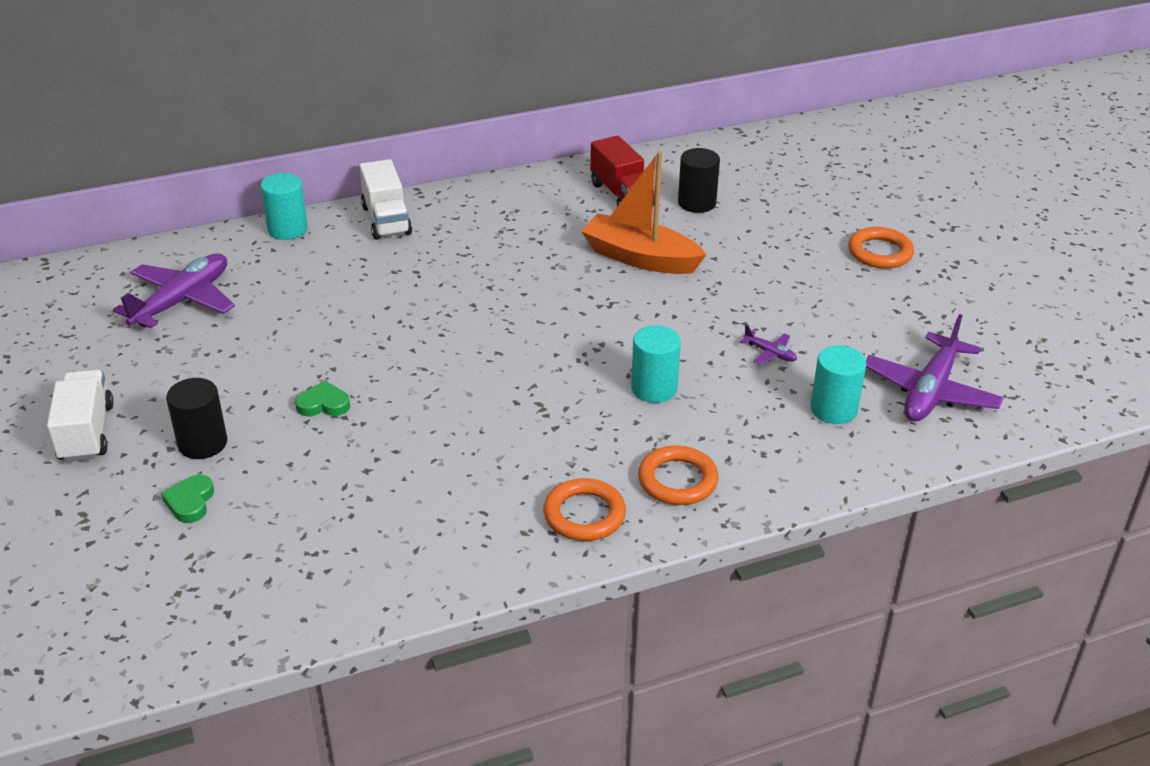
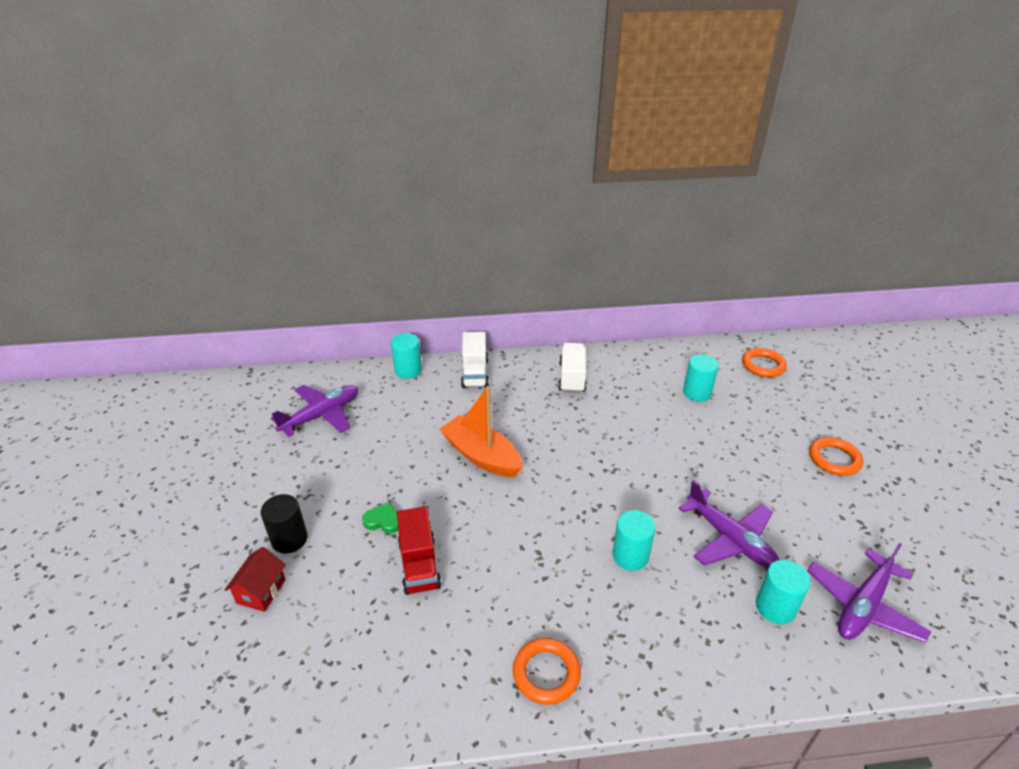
camera: 15 degrees right, 0 degrees up
(86, 433) = (218, 514): white truck -> white truck (572, 378)
(190, 502) = (261, 591): green heart -> red house
(622, 194) = (643, 377): red truck -> red truck (419, 565)
(640, 258) = (645, 433): orange boat -> orange boat (481, 456)
(677, 480) = (630, 654): orange ring -> orange ring (763, 365)
(696, 203) = (697, 393): black cylinder -> turquoise cylinder
(770, 353) = (730, 539): purple plane -> purple plane, size x2.27

